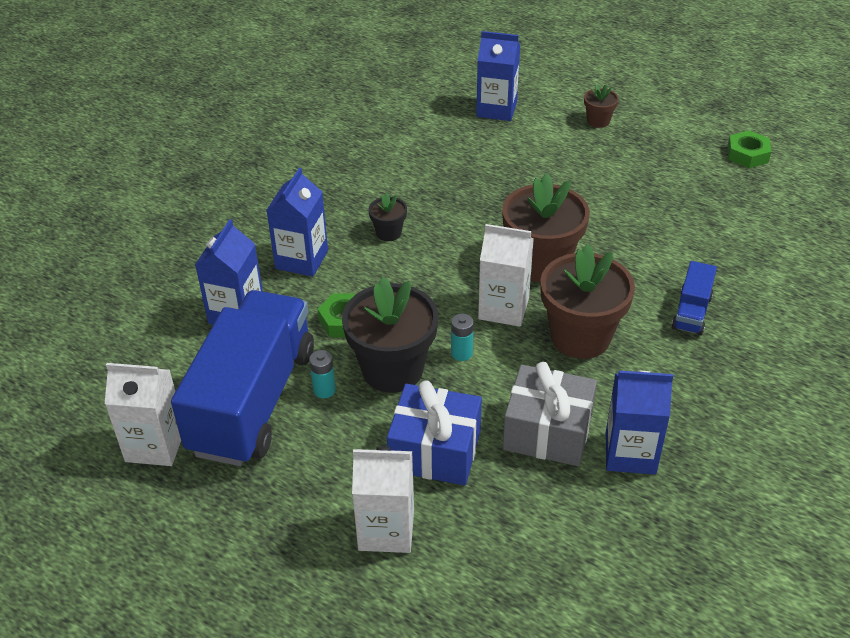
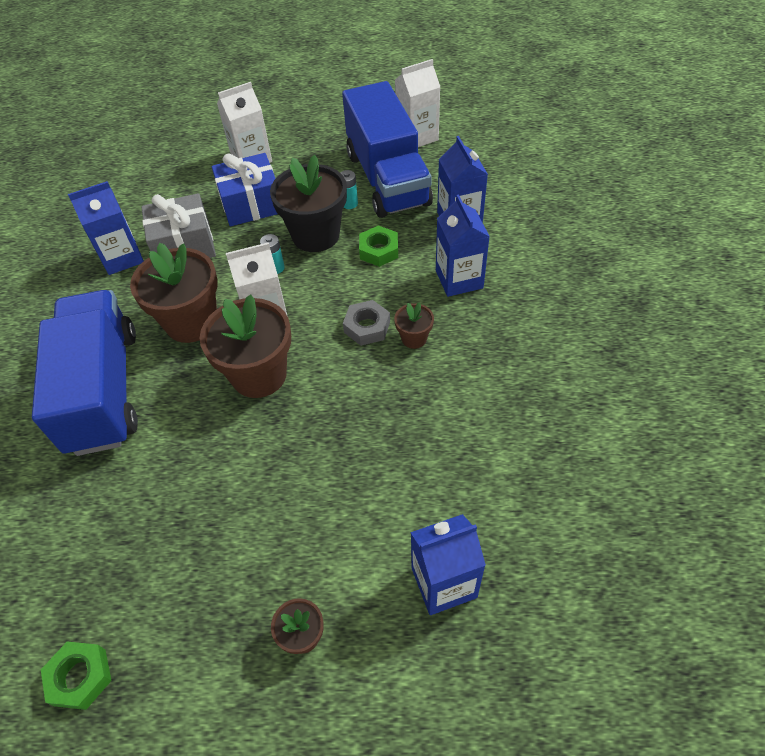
camera: 150 degrees right, 10 degrees up
(388, 233) = (414, 338): black flower pot -> brown flower pot
(419, 258) = (367, 327): none -> grey nut
(691, 312) = (103, 390): blue truck -> blue truck, size x2.34

